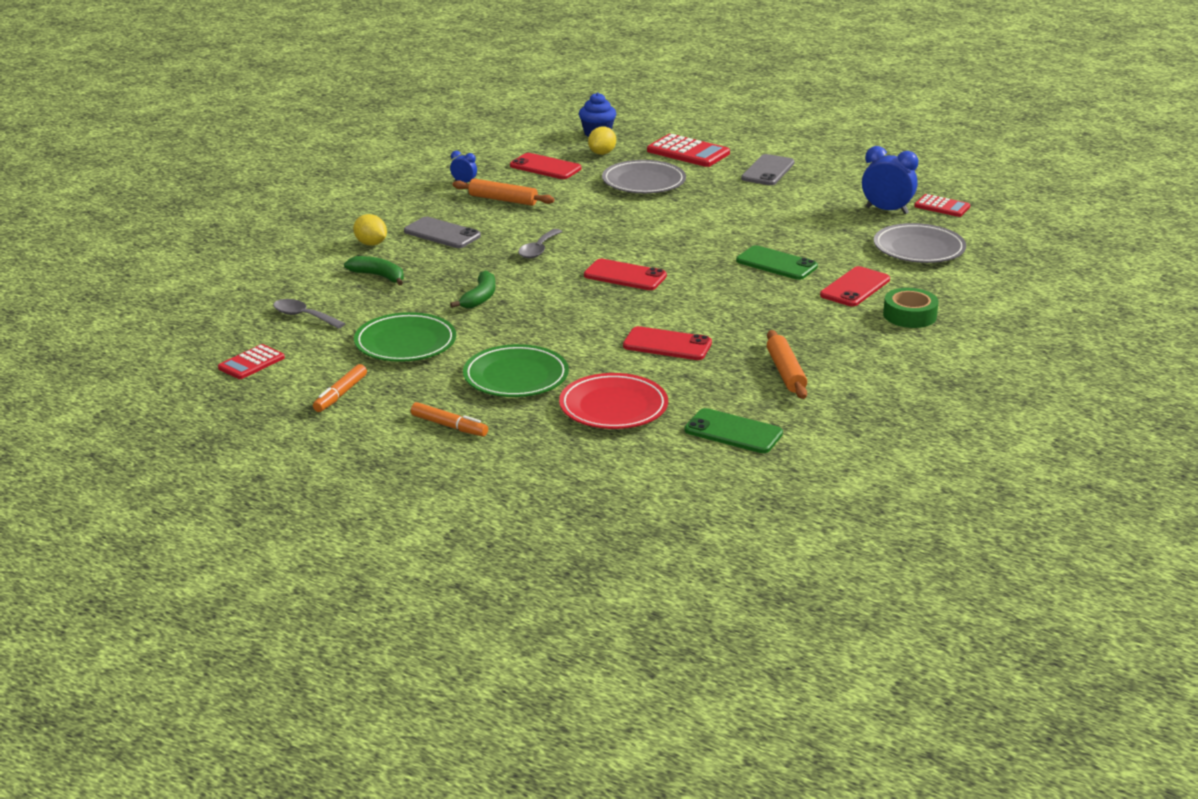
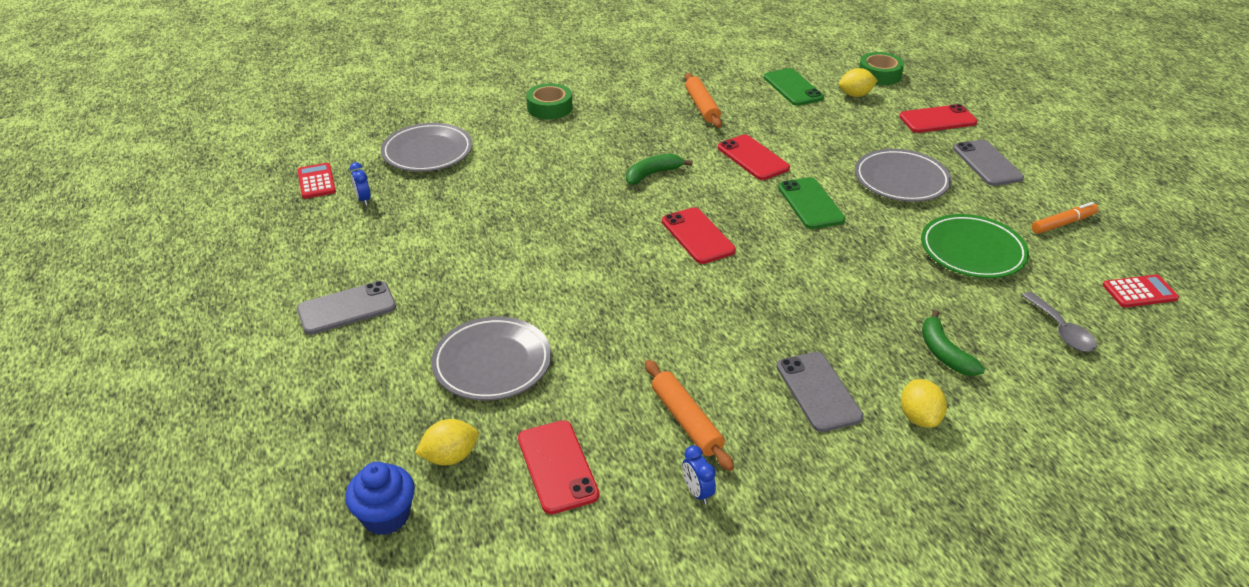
camera: 140 degrees left, 10 degrees up
(449, 426) = (987, 163): orange marker -> grey phone
(480, 298) = (859, 272): green banana -> green banana (652, 174)
(516, 377) = (901, 180): green plate -> grey plate
(538, 249) = (738, 309): grey spoon -> none
(613, 407) = (851, 130): red plate -> none
(658, 451) = (855, 95): none -> yellow lemon
(664, 492) = (879, 75): none -> green tape
(688, 152) = (359, 394): red calculator -> none
(776, 264) = (556, 189): green phone -> green phone (810, 204)
(786, 372) = (702, 106): orange rolling pin -> orange rolling pin turned 45 degrees counterclockwise
(855, 287) = (541, 142): red phone -> red phone (937, 120)
(887, 210) = (363, 199): blue clock -> blue clock, size x0.52

